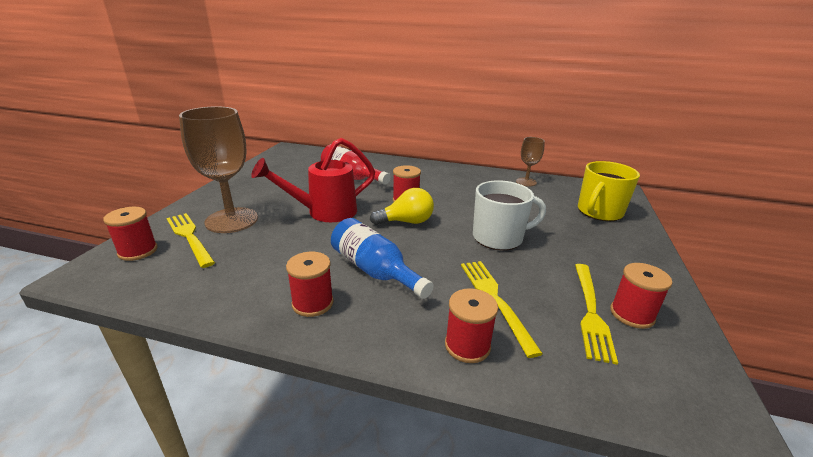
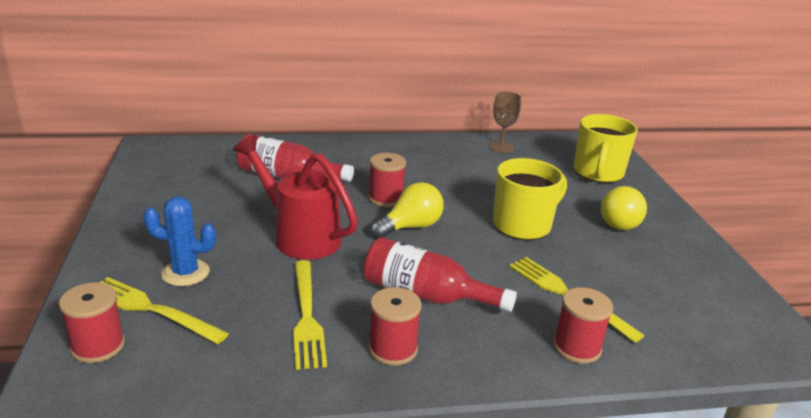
camera: 25 degrees left, 0 degrees up
(232, 220) = (185, 273): brown goblet -> blue cactus
(324, 212) = (299, 235): red watering can -> red watering can turned 90 degrees clockwise
(375, 270) = (426, 295): blue bottle -> red bottle
(499, 237) = (523, 225): white mug -> yellow mug
(590, 312) = (656, 285): yellow fork -> yellow fork (306, 316)
(592, 252) = (620, 222): none -> yellow light bulb
(632, 314) = (689, 278): red spool -> none

